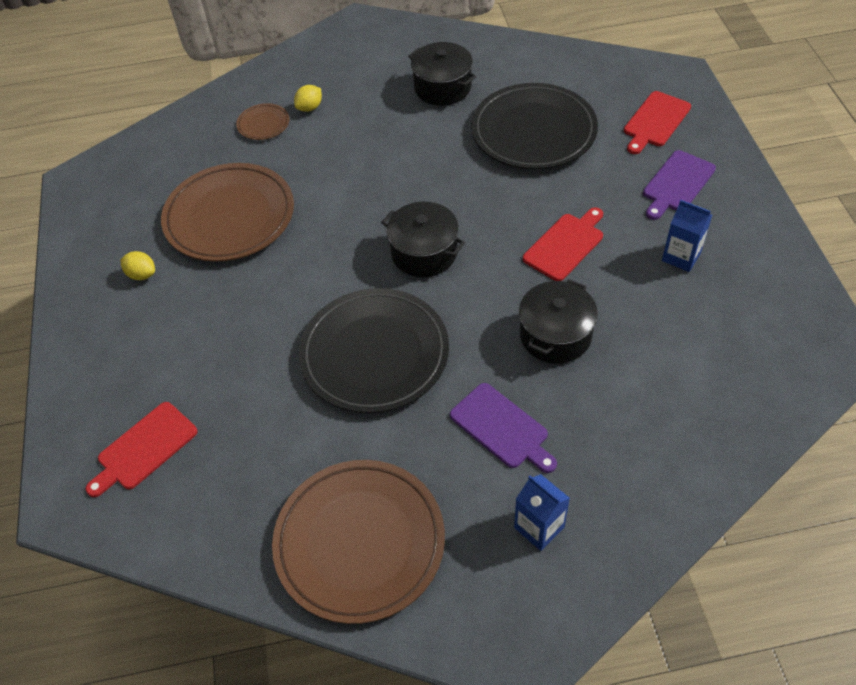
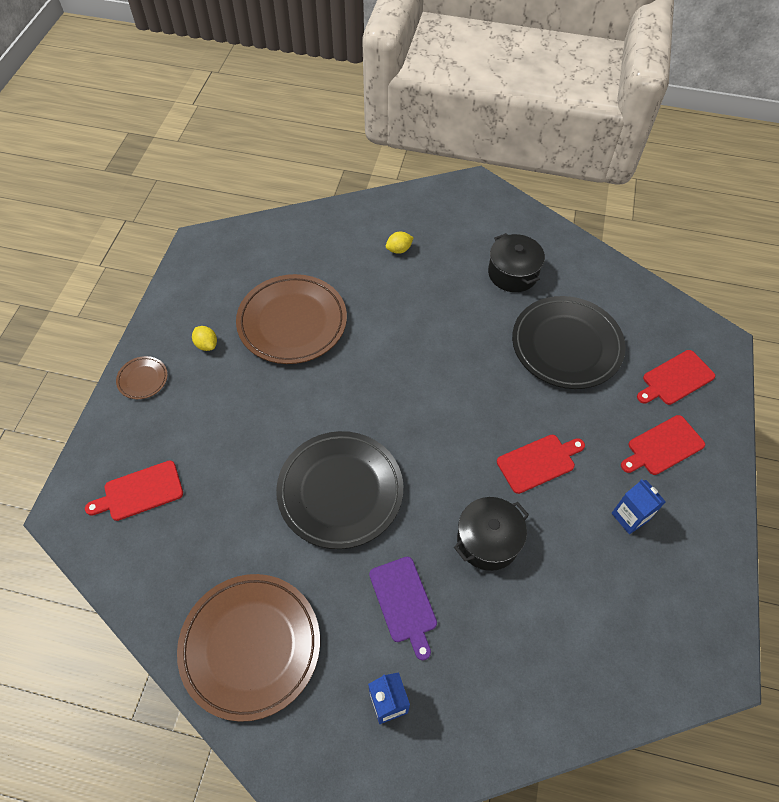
camera: 20 degrees right, 5 degrees up
(263, 124) = (356, 250): brown plate -> brown plate (143, 379)
(424, 252) = (422, 419): black pot -> none
(677, 183) = (663, 446): purple cutting board -> red cutting board

